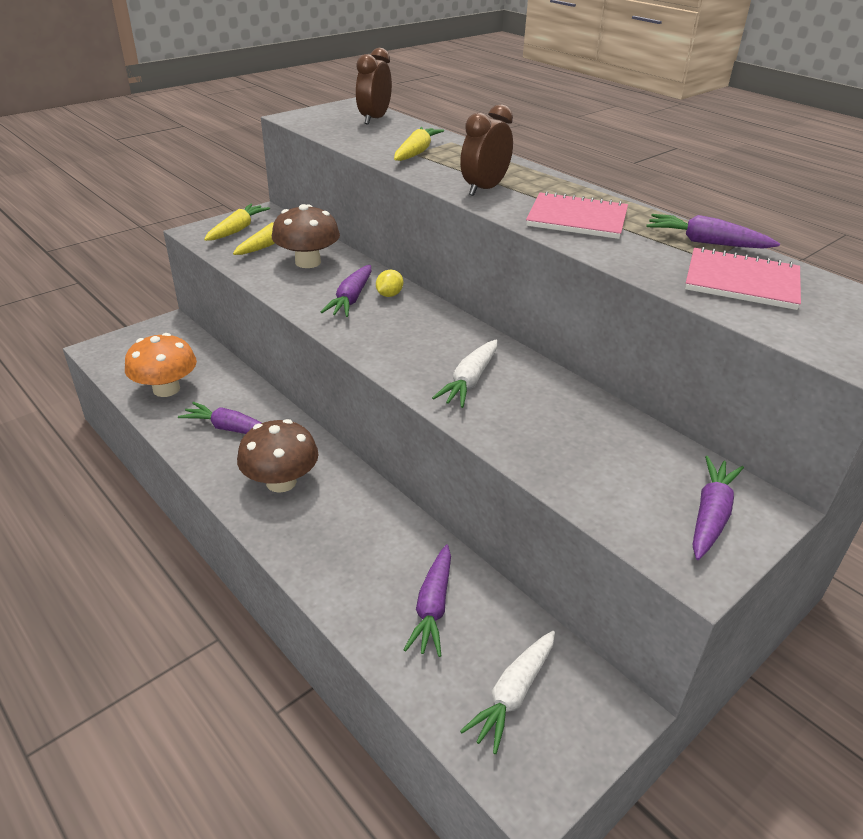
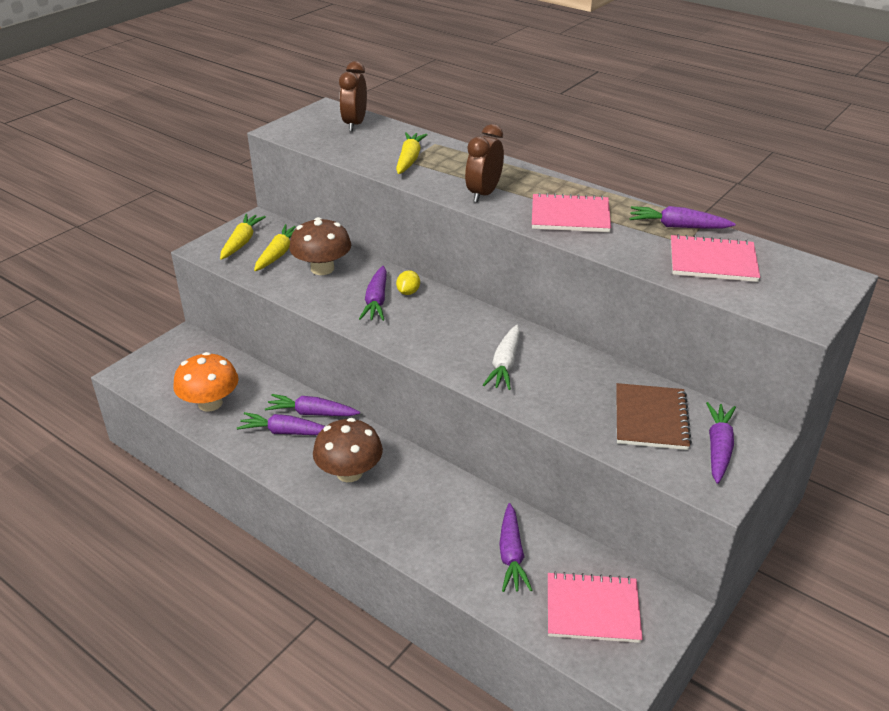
camera: 10 degrees left, 0 degrees up
(266, 414) = (312, 413): none -> purple carrot
(513, 694) = (592, 609): white carrot -> pink notebook
(630, 466) = (651, 418): none -> brown notebook

